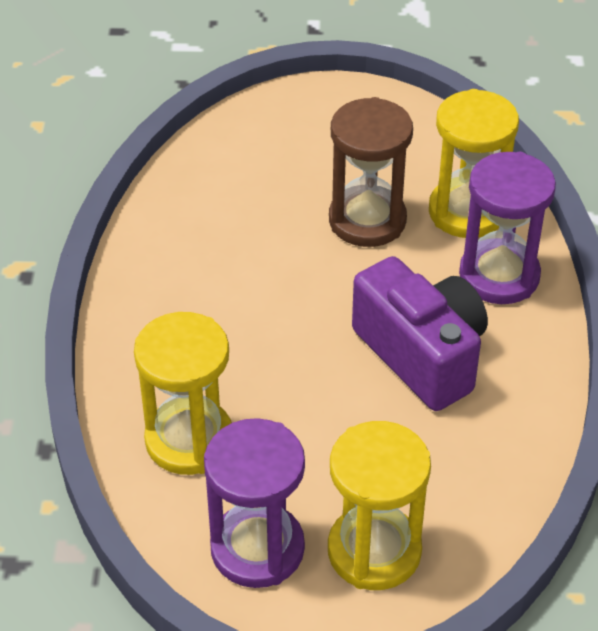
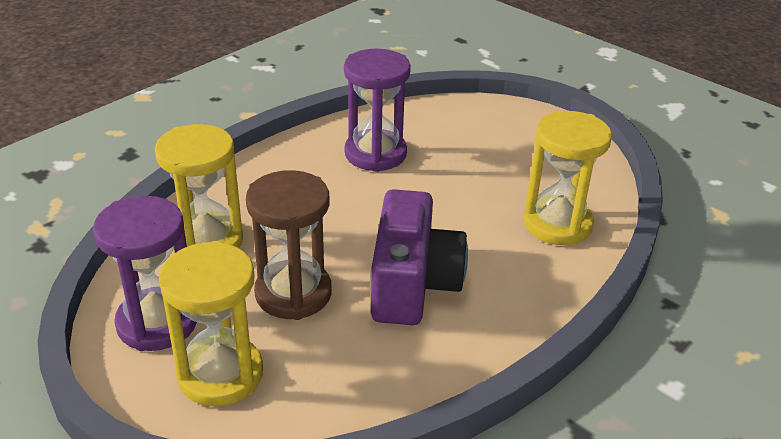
camera: 40 degrees right, 10 degrees down
(367, 220) = (479, 193): brown hourglass -> brown hourglass (293, 293)
(499, 276) = (531, 272): purple hourglass -> purple hourglass (375, 154)

